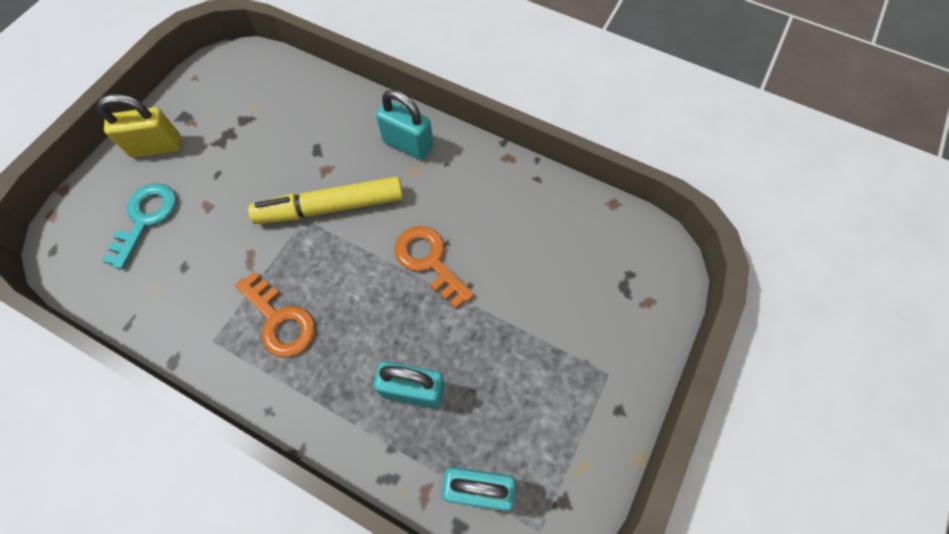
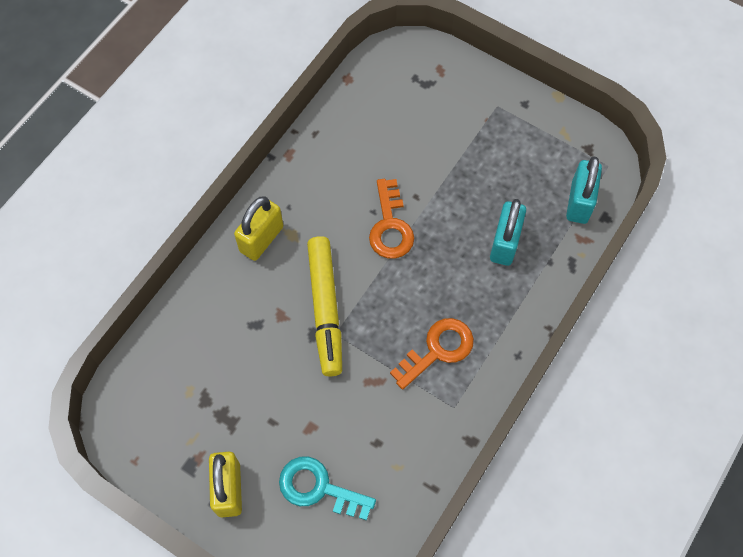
camera: 85 degrees left, 0 degrees up
(408, 144) = (261, 239): turquoise padlock -> yellow padlock
(429, 261) = (390, 226): orange key -> orange key turned 60 degrees counterclockwise

